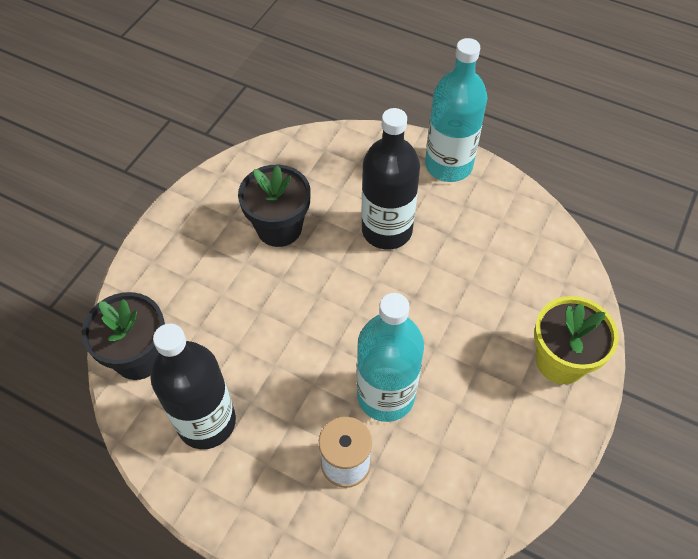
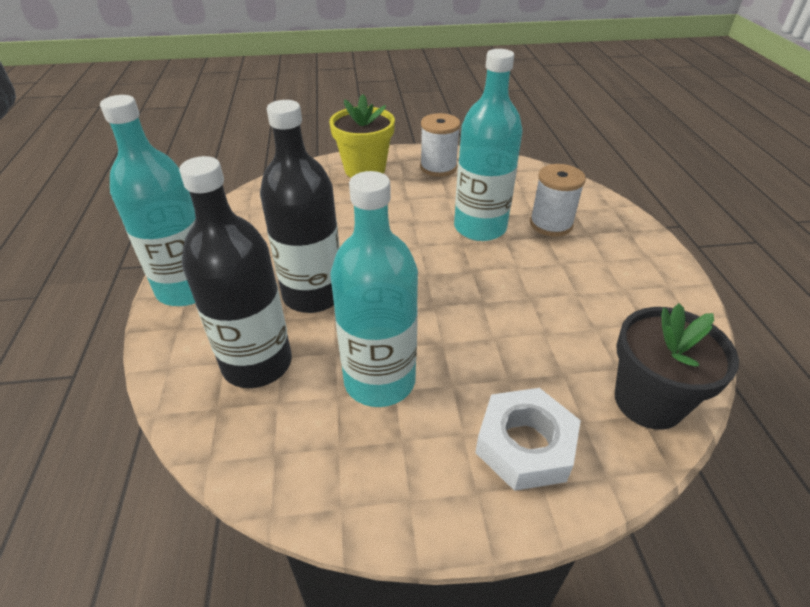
camera: 125 degrees left, 15 degrees down
(177, 269) = (525, 445): none -> white nut
(206, 422) = (627, 309): black bottle -> black bottle (257, 363)
(279, 228) = (379, 380): black flower pot -> turquoise bottle
(521, 436) = (438, 167): none -> white spool

